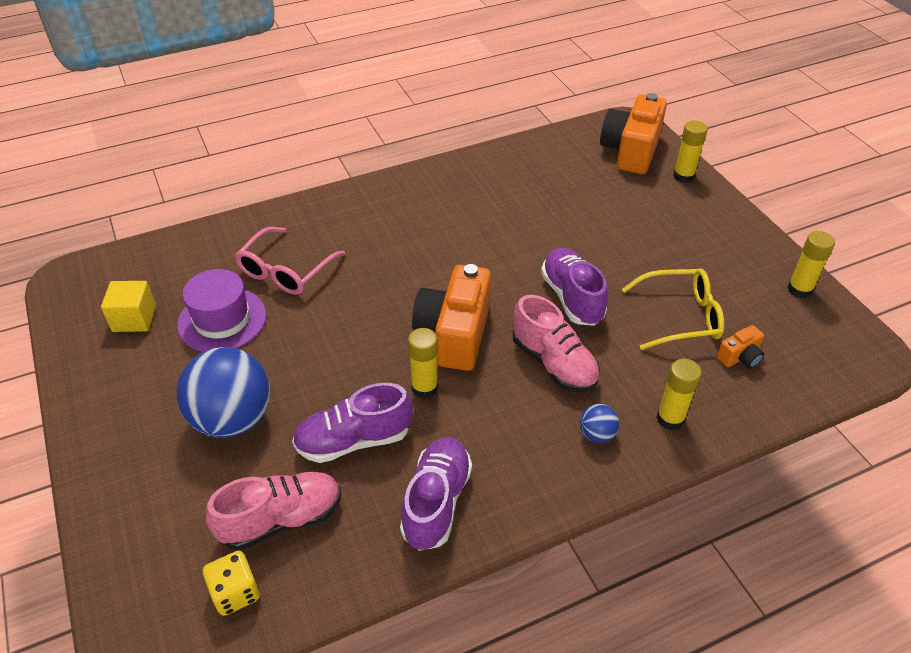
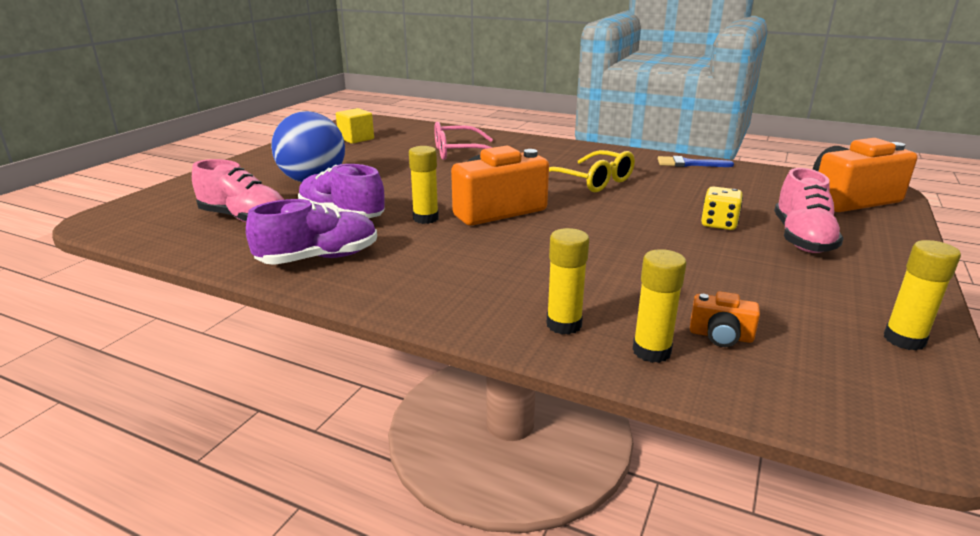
camera: 50 degrees right, 20 degrees down
(222, 320) = (389, 153): purple hat -> none
(235, 592) = (169, 227): yellow dice -> yellow dice (718, 224)
(486, 164) = (688, 164): none -> blue brush
(554, 363) = (534, 252): pink shoe -> pink shoe (801, 238)
(572, 298) = (621, 234): purple shoe -> none
(596, 434) = (484, 295): blue ball -> none
(681, 316) = (706, 286): yellow glasses -> yellow glasses (593, 181)
(683, 176) = (886, 228): yellow glue stick -> yellow glue stick (651, 351)

